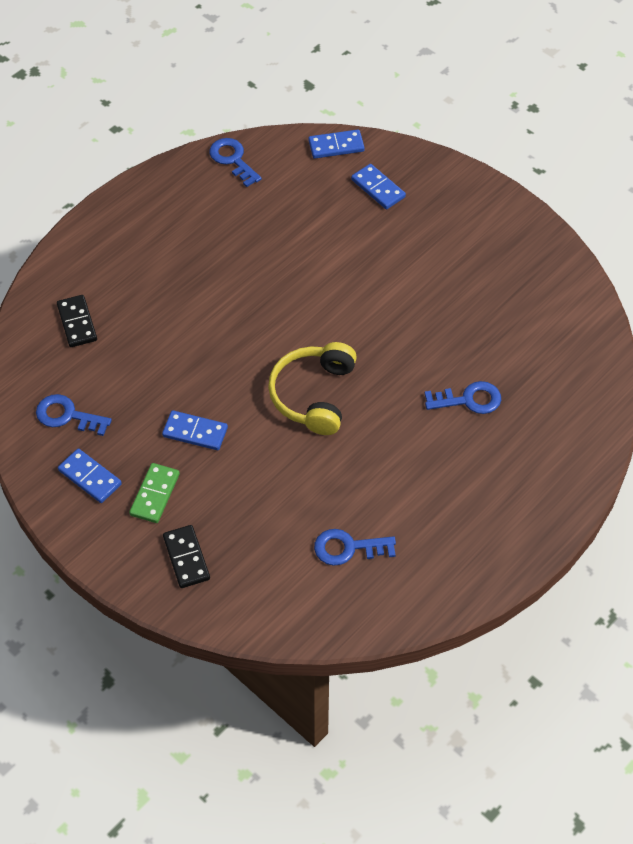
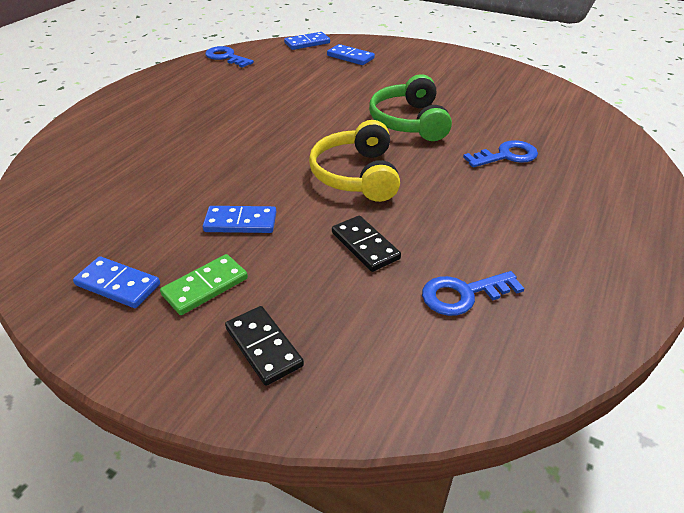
camera: 15 degrees left, 15 degrees down
(67, 416) = (86, 233): blue key -> none
(77, 323) = (94, 161): black domino -> black domino (365, 245)
(154, 494) = (205, 286): green domino -> green domino turned 45 degrees clockwise
(396, 326) = (409, 122): none -> green headphones

